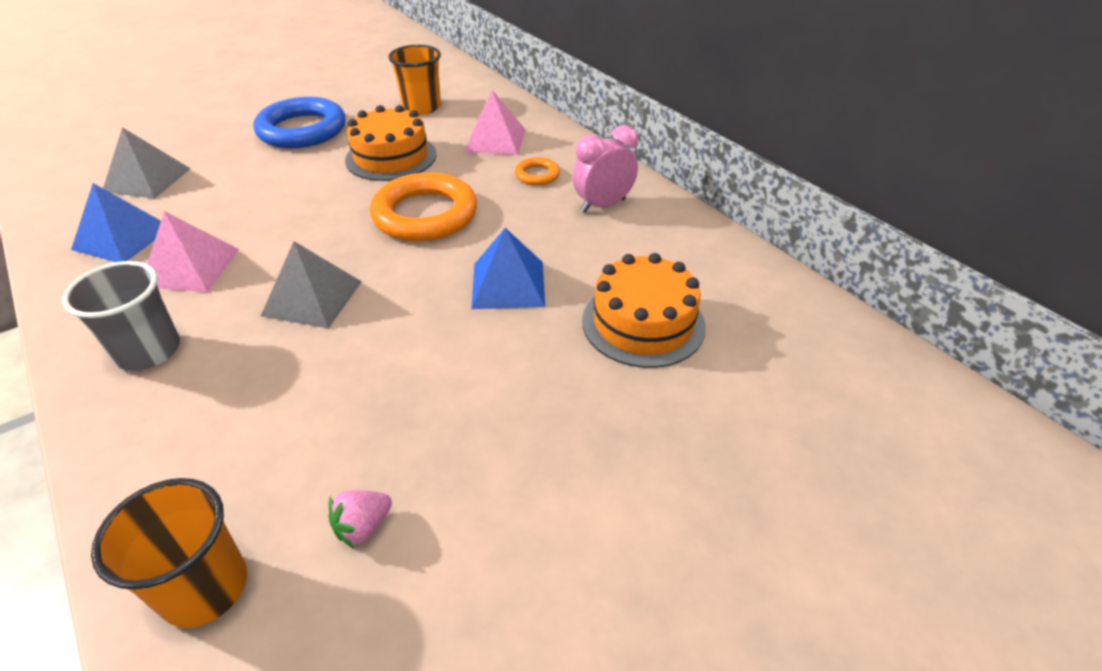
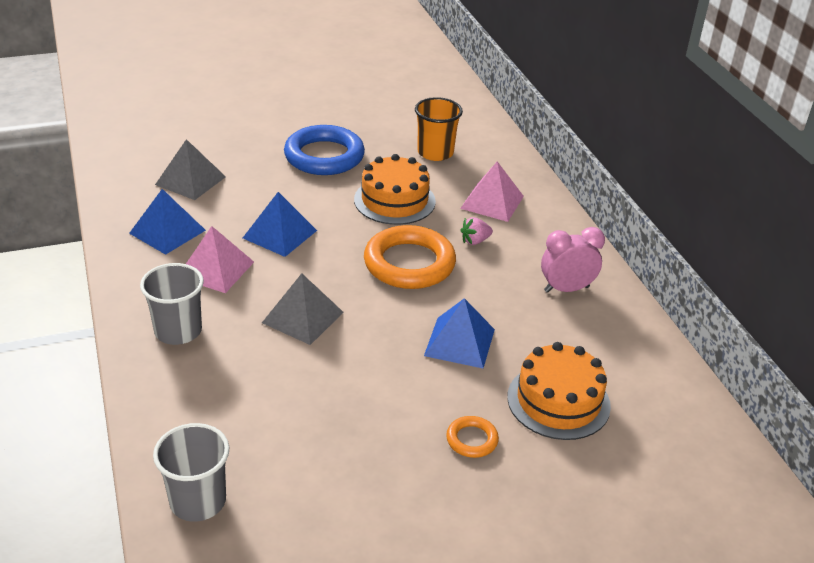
camera: 15 degrees right, 5 degrees down
(205, 588) = (198, 501): orange cup -> grey cup
(265, 214) = (279, 234): none -> blue pyramid
(363, 526) = (304, 492): pink strawberry -> pink strawberry (475, 241)
(537, 175) = (518, 246): orange ring -> orange ring (472, 440)

